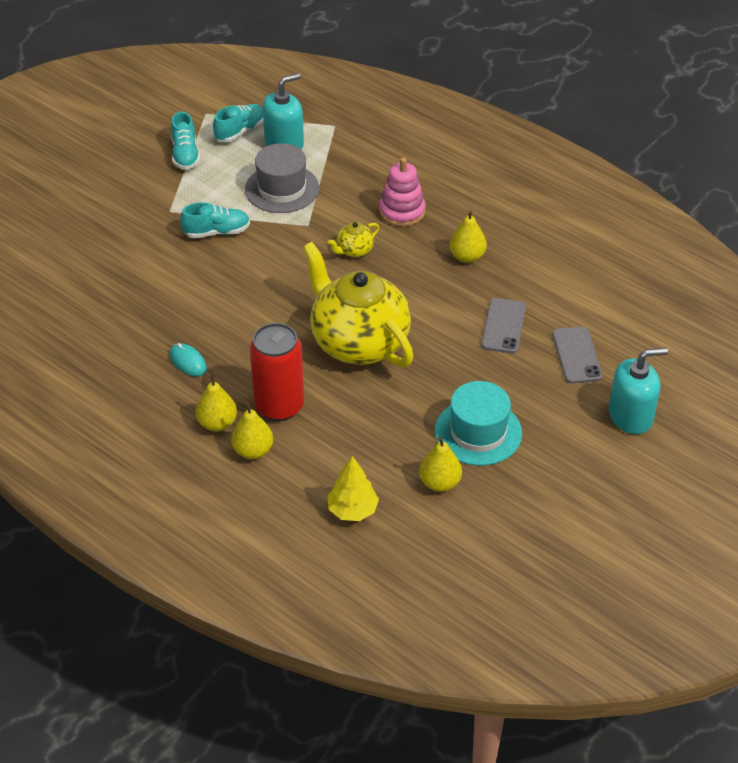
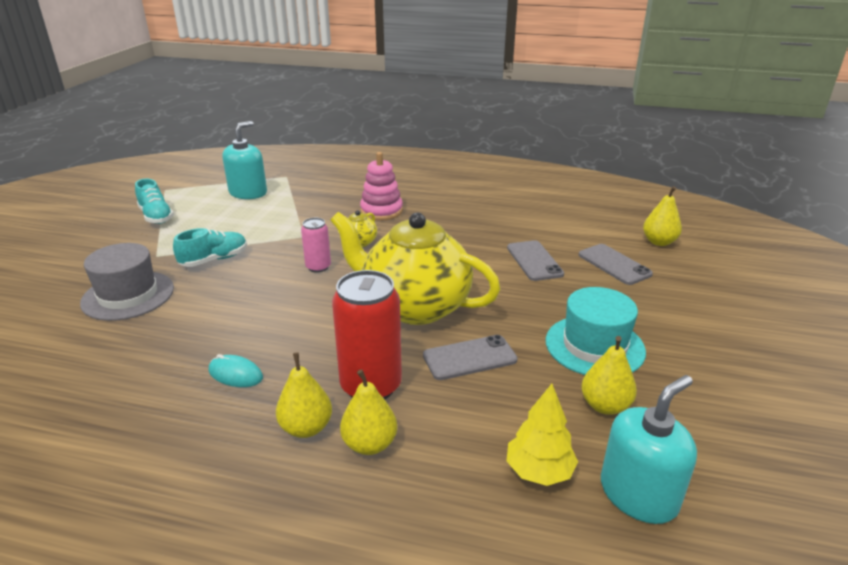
camera: 25 degrees left, 15 degrees down
(240, 131) = (203, 194): turquoise shoe -> none
(282, 189) = (263, 219): grey hat -> grey hat (128, 295)
(302, 270) = (318, 267): none -> pink can
(369, 408) = (470, 358): none -> grey phone
(467, 256) = (460, 225): yellow pear -> yellow pear (659, 242)
(630, 415) = (705, 293): turquoise soap dispenser -> turquoise soap dispenser (638, 494)

